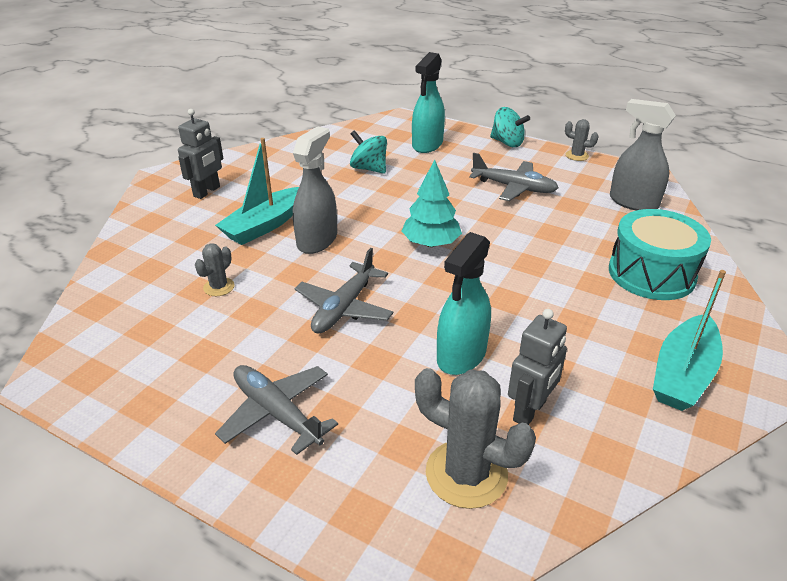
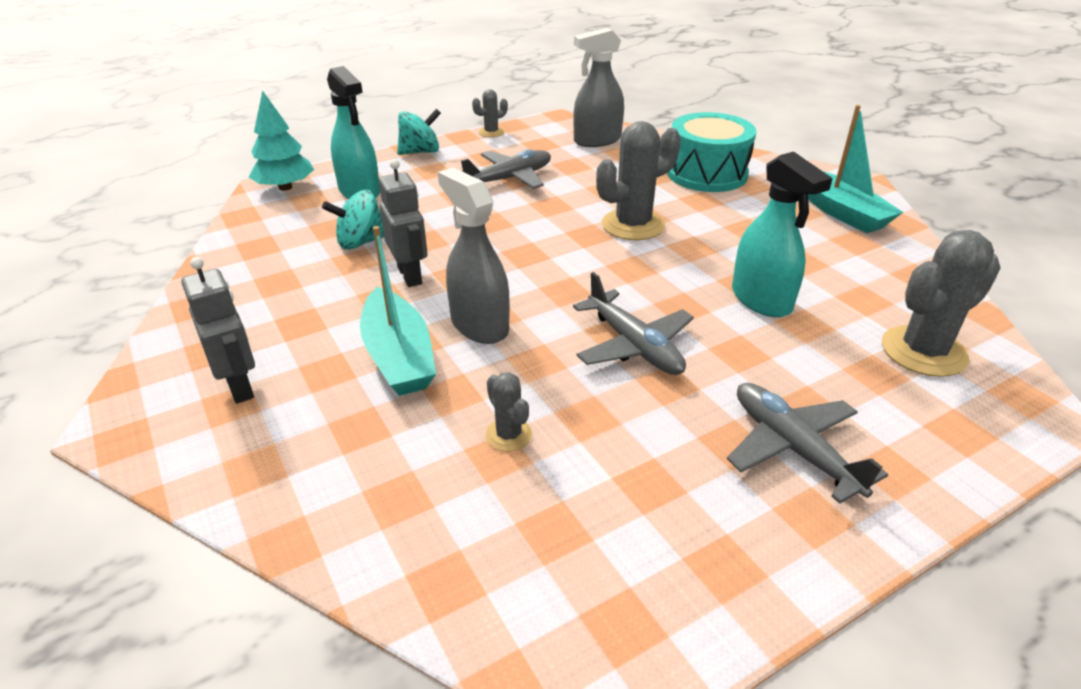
camera: 60 degrees left, 0 degrees up
(277, 413) = (793, 448): grey plane -> grey plane turned 75 degrees clockwise
(431, 243) = (562, 255): turquoise tree -> turquoise tree (285, 187)
(509, 261) = (633, 225): none -> grey cactus
(530, 411) = (855, 292): grey robot -> grey robot (410, 275)

